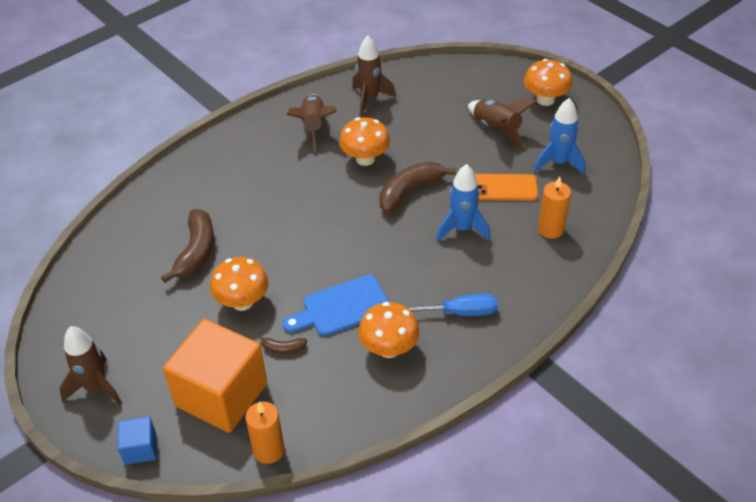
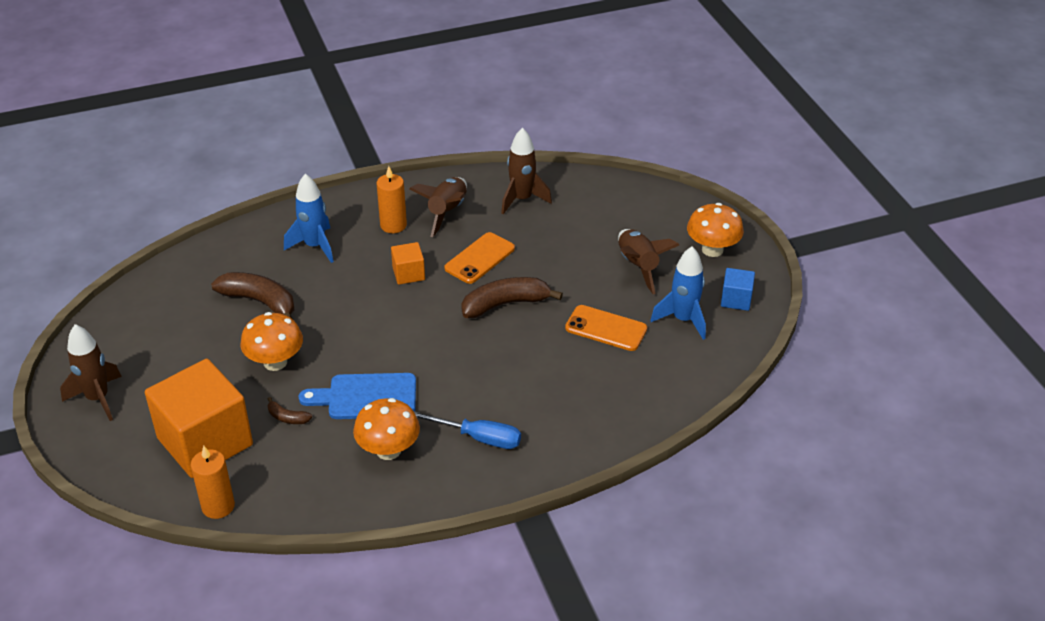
camera: 20 degrees right, 5 degrees down
(140, 449) = (105, 466): blue cube -> blue cube (736, 299)
(196, 252) = (260, 302): brown banana -> brown banana turned 90 degrees counterclockwise
(313, 189) = (408, 273): none -> orange cube
(365, 159) = (480, 258): orange mushroom -> orange phone
(462, 229) = (536, 357): blue rocket -> blue rocket (315, 246)
(550, 229) = (629, 385): orange candle -> orange candle (393, 225)

